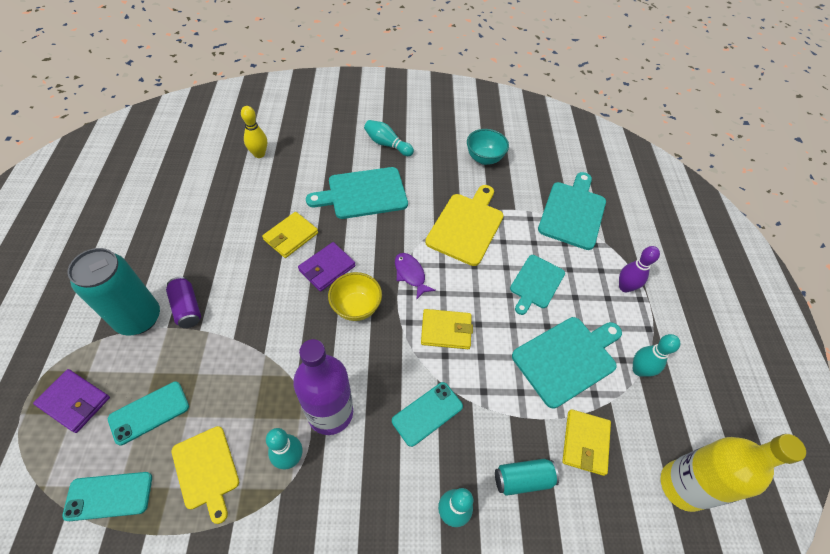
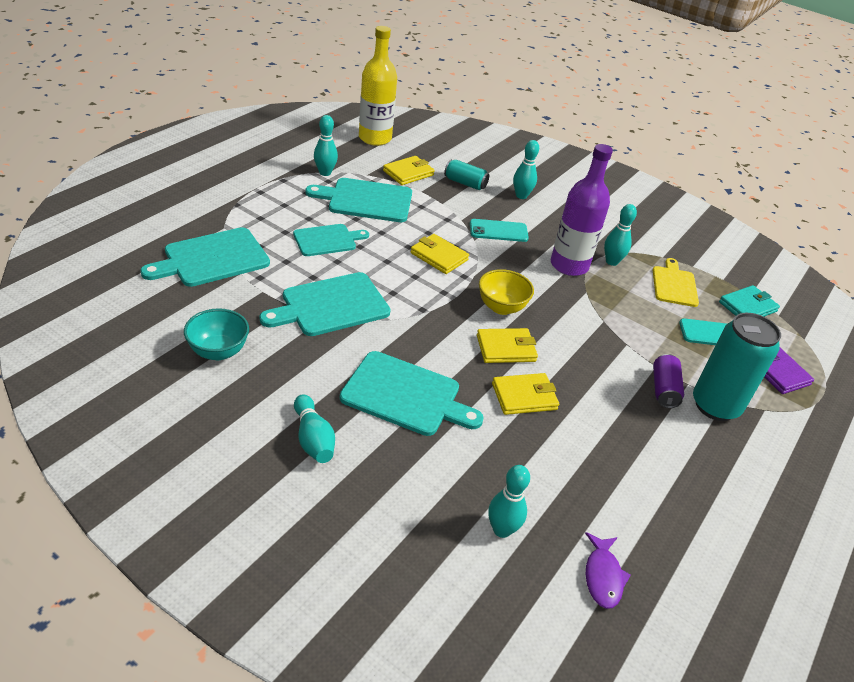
camera: 145 degrees left, 15 degrees down
(109, 496) = (747, 307): turquoise phone -> turquoise wallet
(259, 154) = (502, 529): yellow bowling pin -> turquoise bowling pin
(327, 268) = (506, 348): purple wallet -> yellow wallet
(410, 274) = (430, 302): purple fish -> purple fish (603, 576)
(466, 226) = (331, 305): yellow cutting board -> turquoise cutting board
(624, 287) = (260, 202): purple bowling pin -> none

